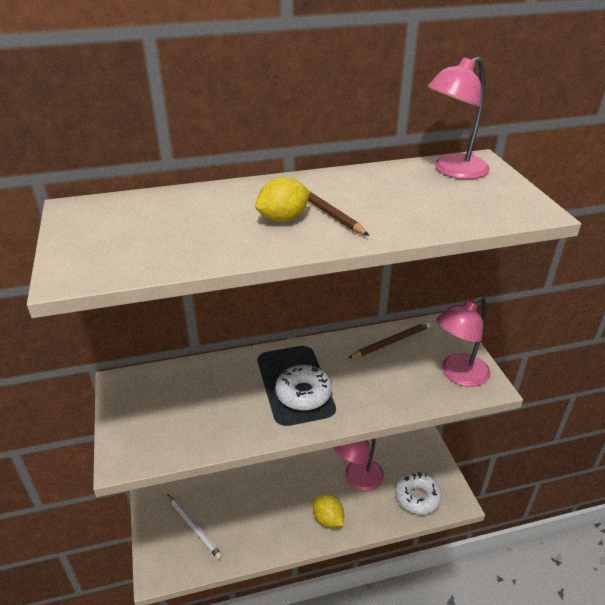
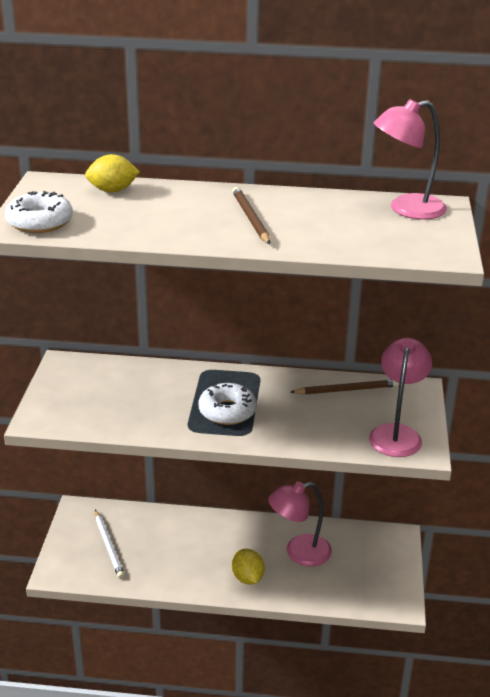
camera: 20 degrees right, 5 degrees down
(283, 218) = (211, 219): yellow lemon -> yellow lemon (113, 190)
(417, 497) = (357, 587): white donut -> white donut (40, 222)
(458, 375) = (396, 433): pink lamp -> pink lamp turned 120 degrees clockwise

